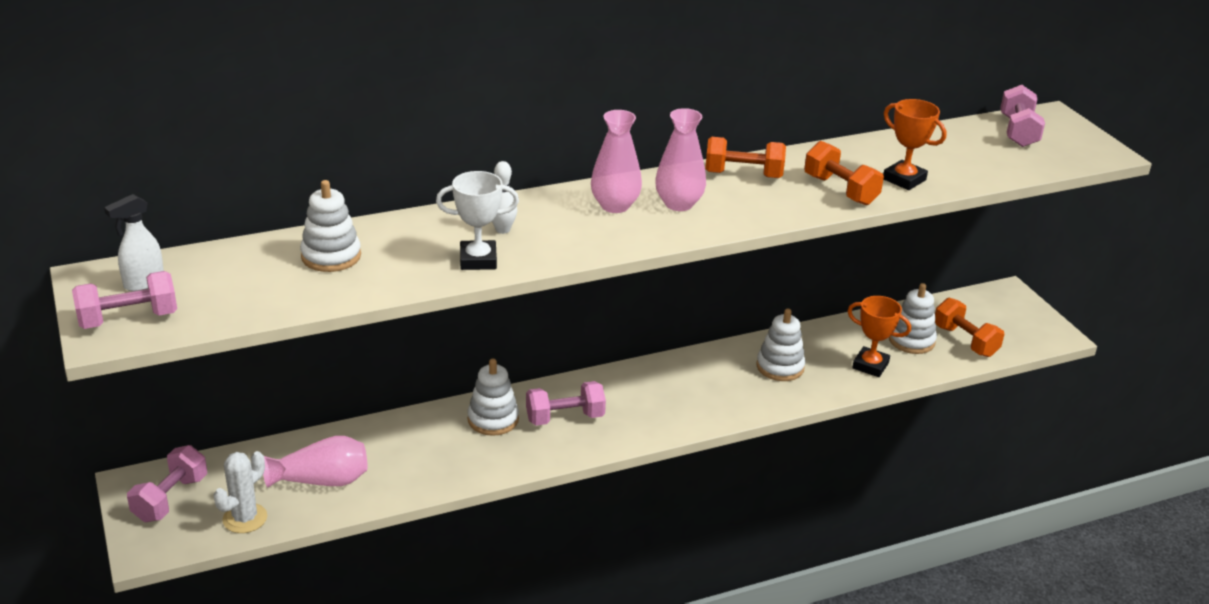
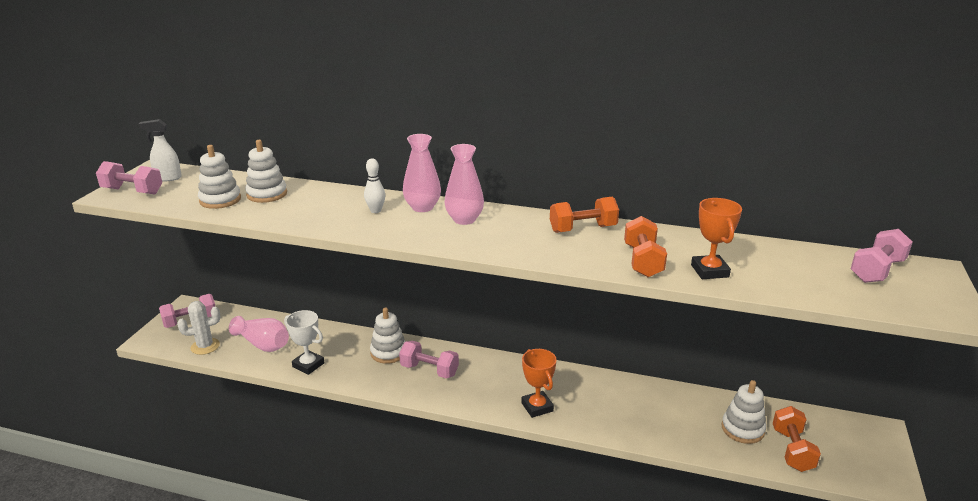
camera: 40 degrees right, 5 degrees down
(478, 260) = (334, 221): white trophy -> white trophy (308, 365)
(678, 204) = (507, 231): pink vase -> pink vase (422, 207)
(743, 175) = (583, 229): orange dumbbell -> orange dumbbell turned 60 degrees counterclockwise
(780, 367) = (611, 402): white stacking toy -> white stacking toy (220, 200)
(870, 365) = (685, 432): orange trophy -> orange trophy (537, 407)

